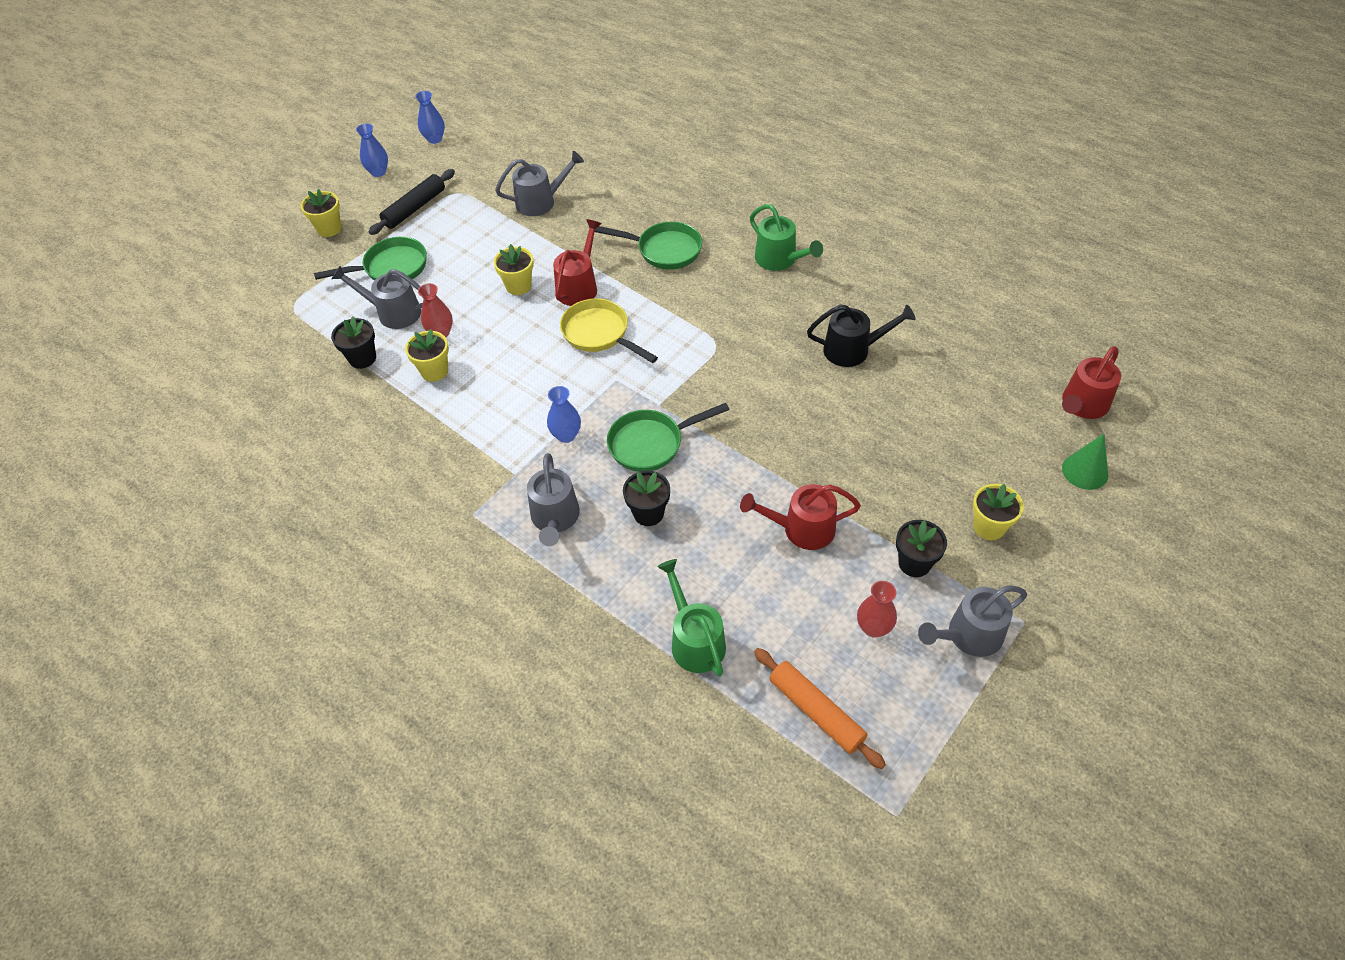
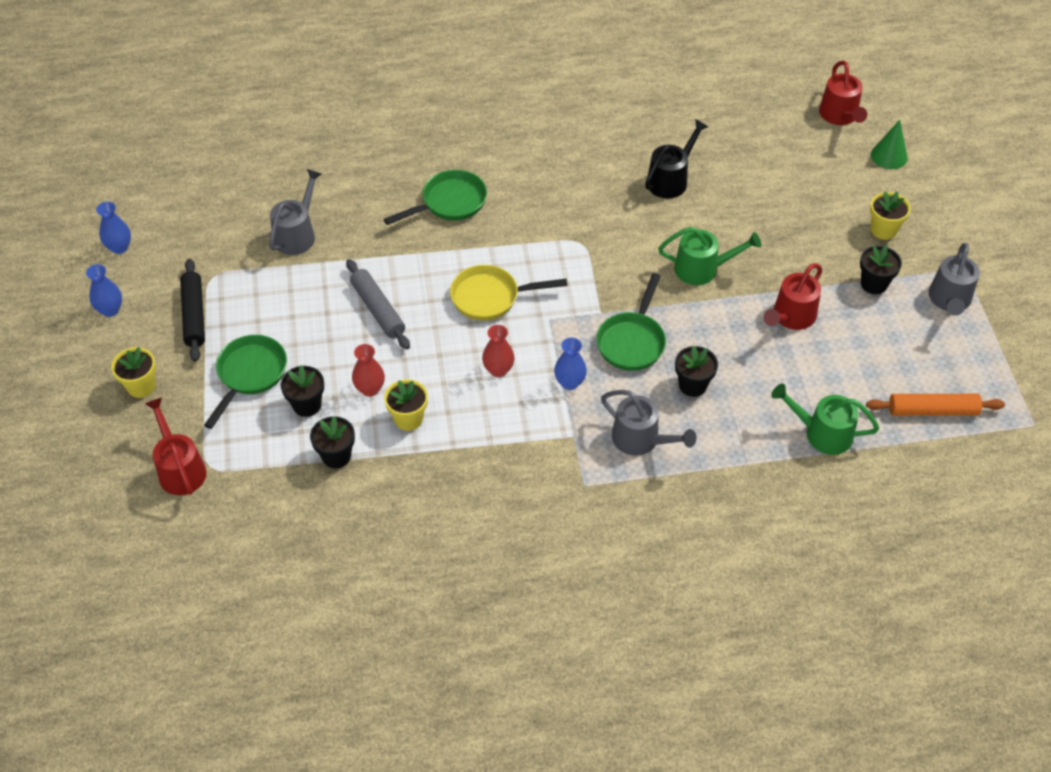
camera: 50 degrees left, 0 degrees up
(393, 312) = (307, 405): grey watering can -> black flower pot
(518, 286) = (378, 309): yellow flower pot -> grey rolling pin
(579, 286) = (425, 275): red watering can -> red watering can (180, 469)
(780, 260) = (541, 151): green watering can -> green watering can (702, 269)
(873, 628) = (900, 339): red vase -> red vase (498, 370)

